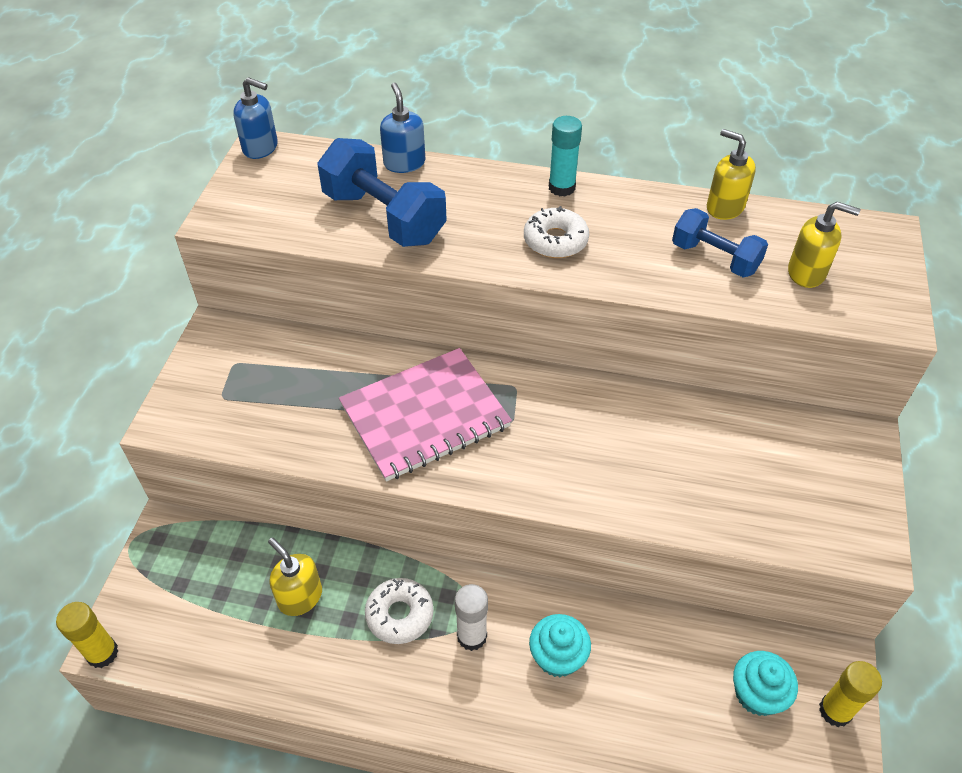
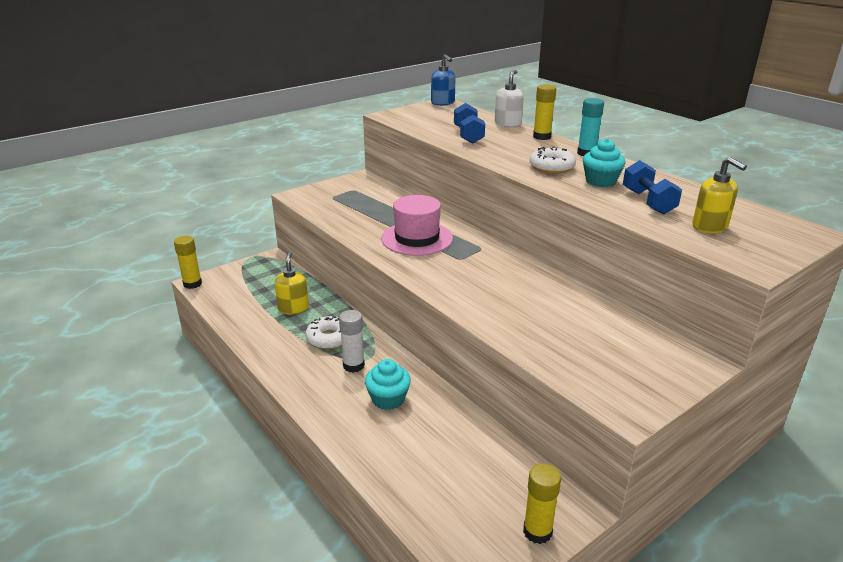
camera: 40 degrees right, 20 degrees down
(384, 217) = (468, 135): blue dumbbell -> blue dumbbell, size x0.63
(404, 163) = (508, 124): blue soap dispenser -> white soap dispenser
(425, 416) = (417, 238): pink notebook -> pink hat
(476, 174) = (542, 137): none -> yellow glue stick
(724, 207) = (688, 188): yellow soap dispenser -> none
(757, 694) = (490, 488): turquoise cupcake -> turquoise cupcake (600, 181)

